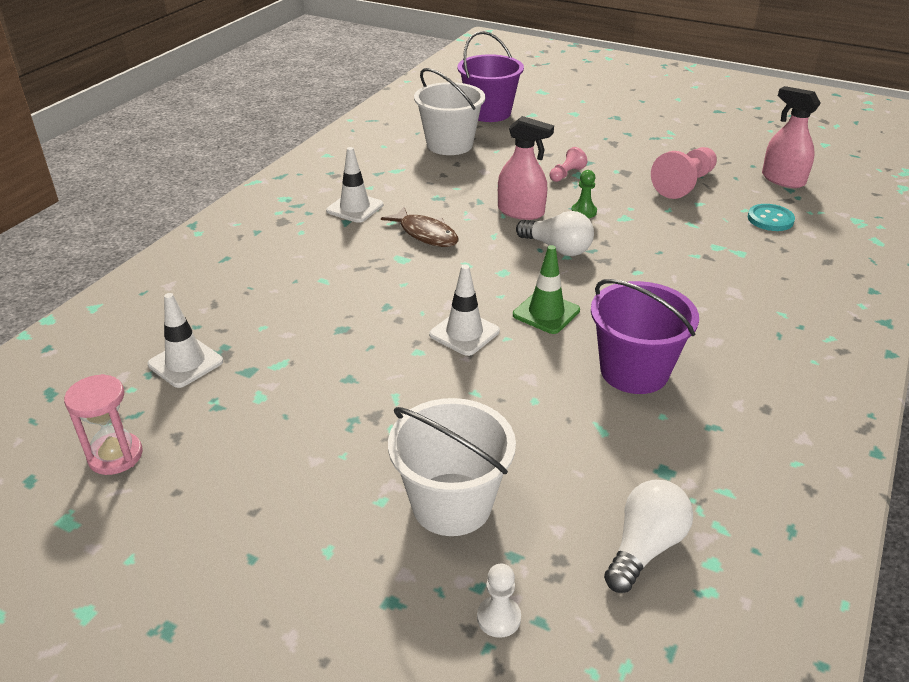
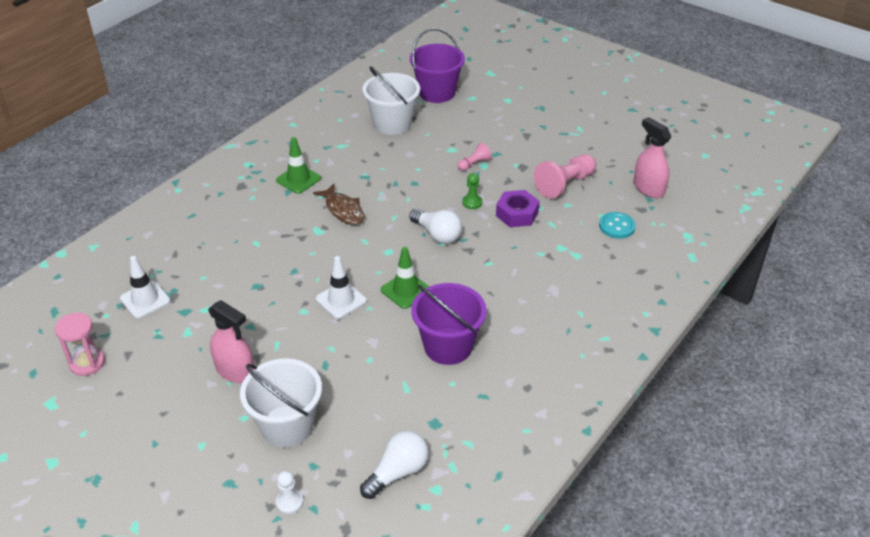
camera: 10 degrees right, 5 degrees up
(355, 208) = (298, 179): white traffic cone -> green traffic cone
(521, 212) = (423, 197): pink spray bottle -> pink spray bottle (235, 371)
(644, 218) = (517, 214): none -> purple nut

